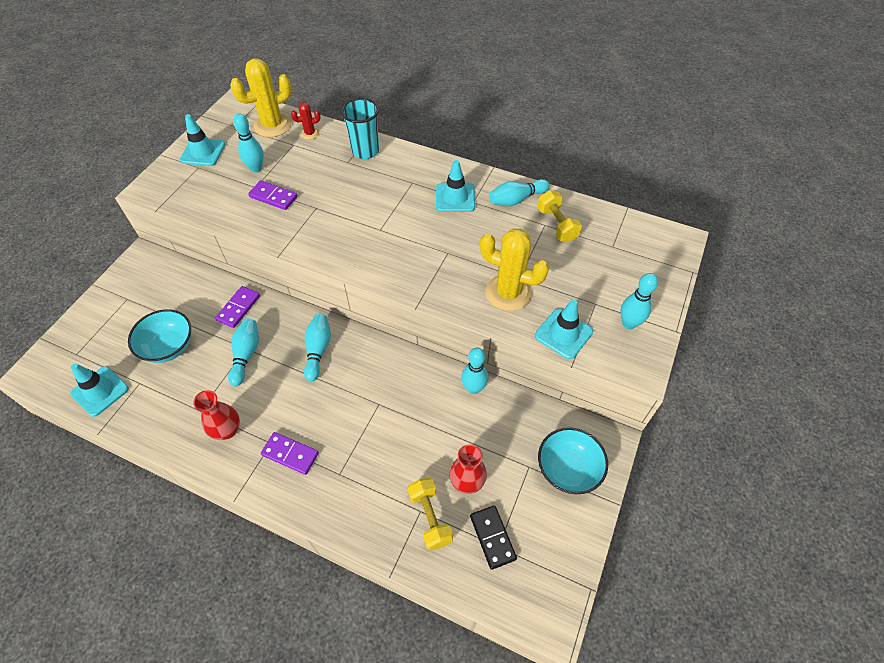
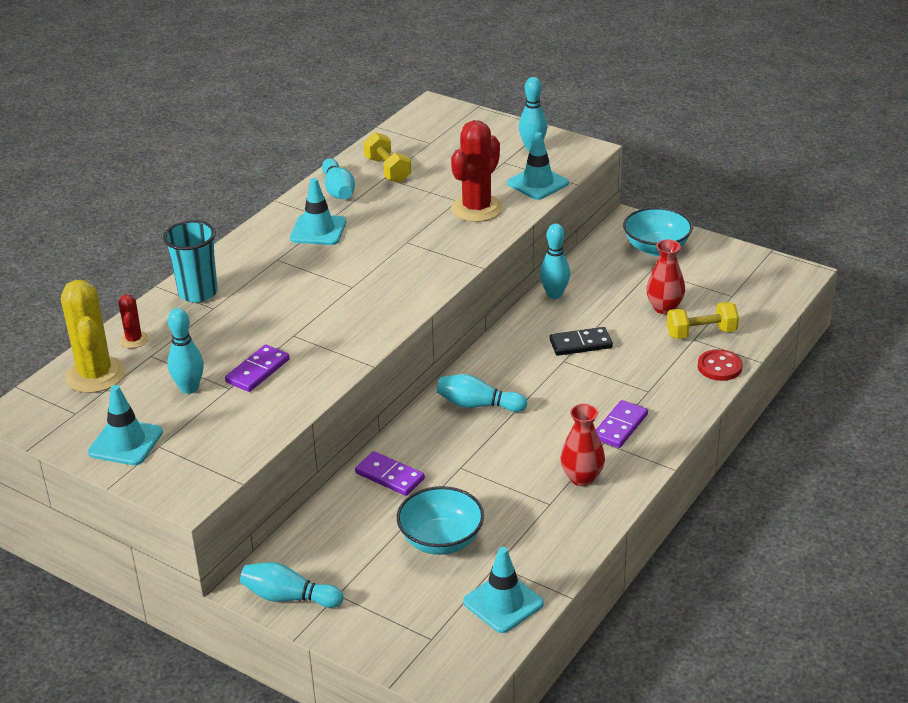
camera: 80 degrees left, 20 degrees down
(246, 355) = (472, 466): turquoise bowling pin -> turquoise bowling pin (289, 597)
(378, 536) = (719, 367): none -> red button
(492, 537) = (723, 298): black domino -> black domino (580, 344)
(508, 293) = (477, 208): yellow cactus -> red cactus
(556, 225) = (388, 170): yellow dumbbell -> yellow dumbbell turned 75 degrees clockwise

